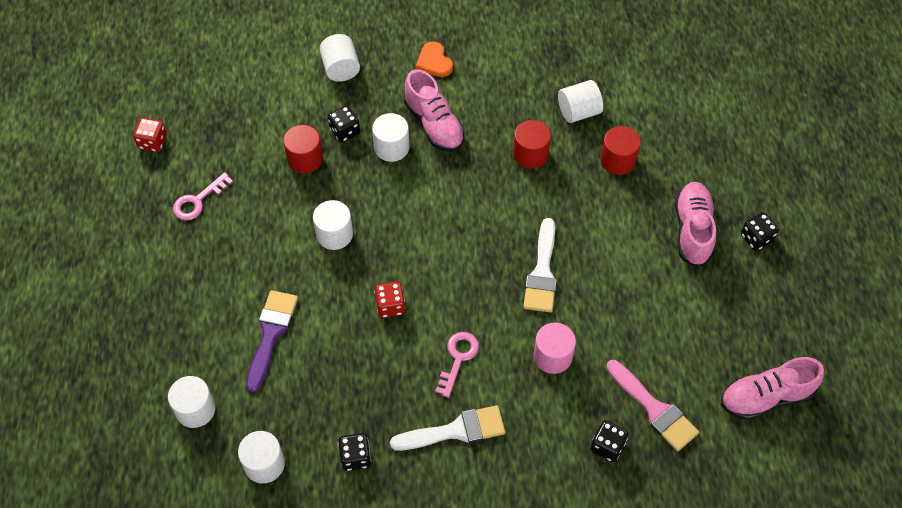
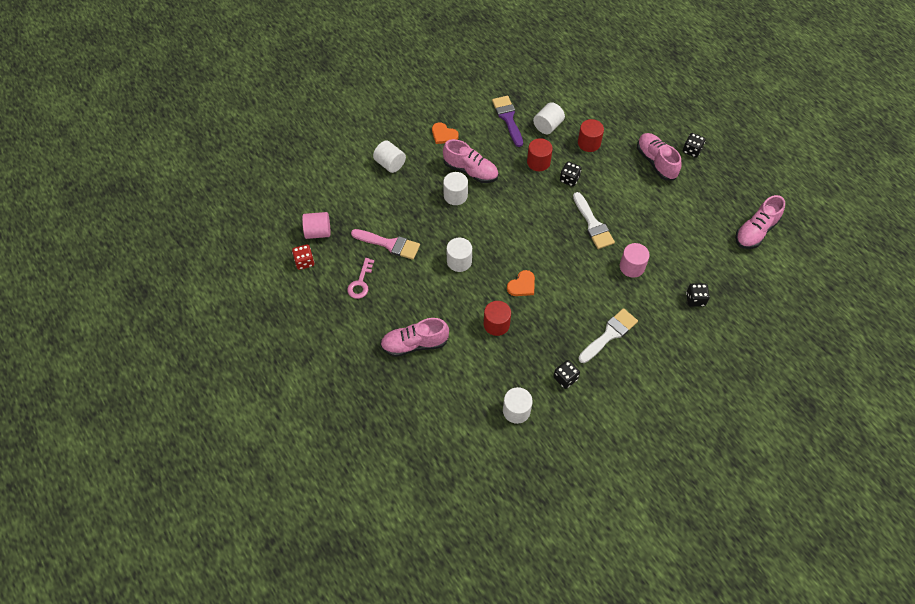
camera: 30 degrees left, 0 degrees up
(194, 113) = (318, 232): none -> pink cylinder
(195, 409) = (452, 402): white cylinder -> none
(205, 311) = (414, 344): none -> pink shoe
(271, 334) = (464, 336): purple brush -> purple brush (508, 118)
(305, 159) = (408, 226): red cylinder -> red cylinder (496, 324)
(345, 131) = (420, 199): black dice -> black dice (569, 179)
(390, 306) = (522, 285): red dice -> orange heart
(458, 358) = (582, 294): pink key -> none
(654, 409) = (704, 267): pink brush -> pink brush (389, 244)

